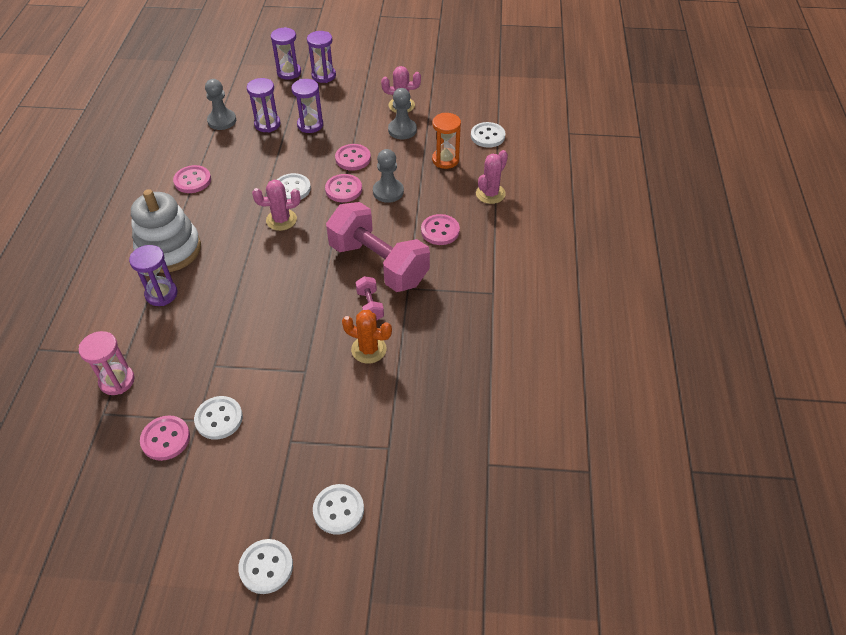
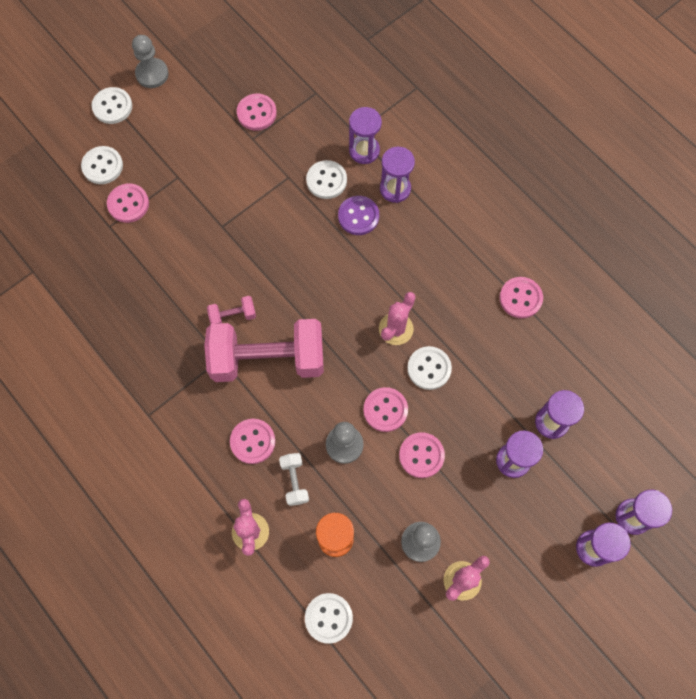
camera: 135 degrees right, 20 degrees up
(117, 381) = (336, 115): pink hourglass -> none
(140, 336) = (364, 151): none -> purple hourglass
(169, 249) = (442, 224): white stacking toy -> none
(209, 297) = (358, 216): none -> purple button
(219, 419) = (239, 150): white button -> white button (326, 180)
(222, 121) = (596, 385): grey pawn -> grey pawn (152, 74)
(353, 453) = (128, 204): none -> pink button
(369, 349) = (195, 280): orange cactus -> none
(370, 306) = (233, 316): pink dumbbell -> pink dumbbell turned 45 degrees counterclockwise
(437, 196) = (294, 481): none -> white dumbbell

